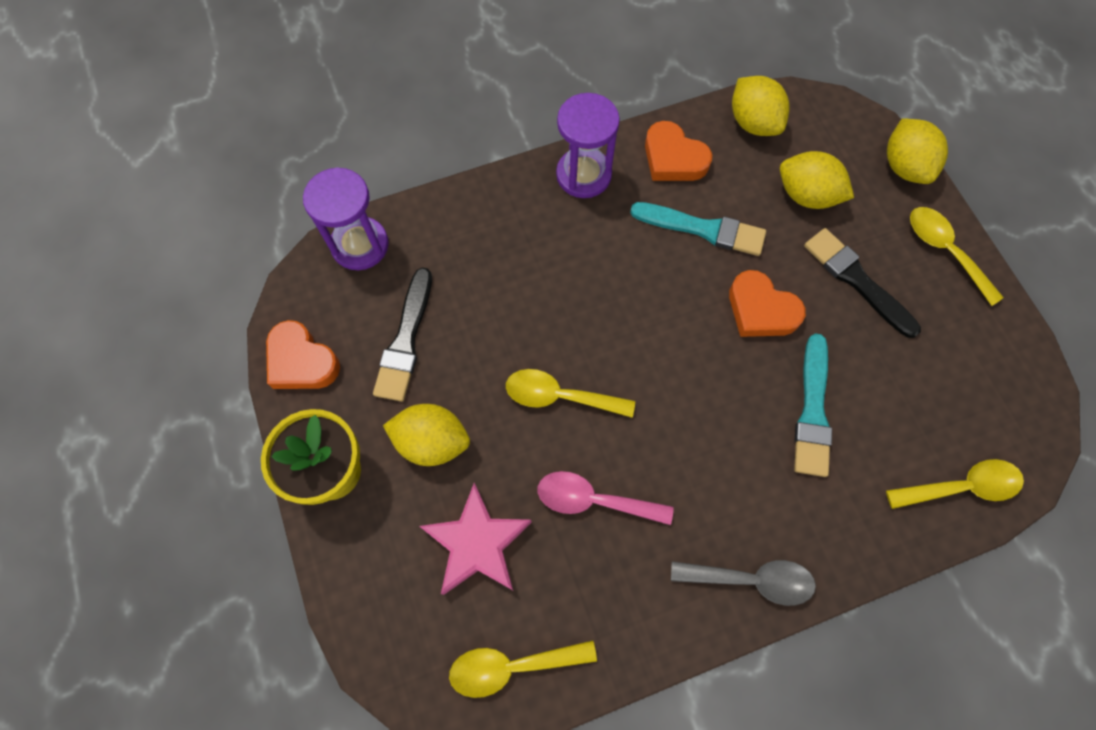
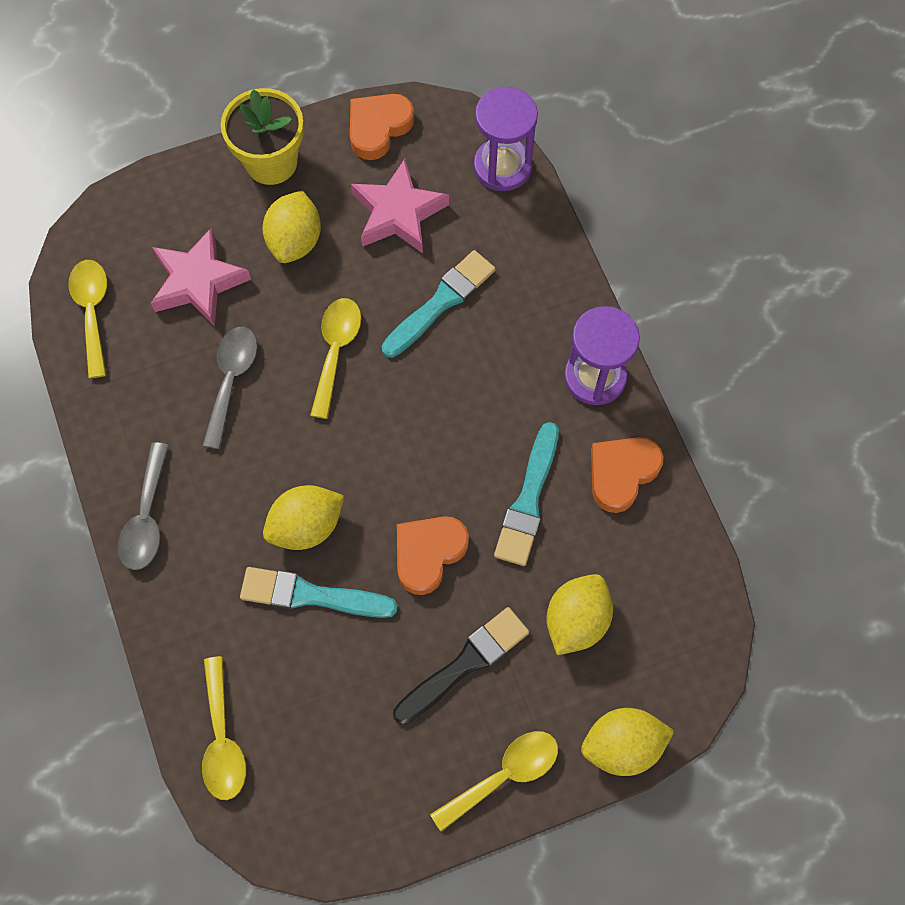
camera: 90 degrees right, 0 degrees up
(405, 340) = (398, 213): black brush -> pink star
(507, 300) = (441, 302): none -> turquoise brush
(594, 500) = (231, 380): pink spoon -> grey spoon
(753, 122) = (677, 568): yellow lemon -> yellow lemon (306, 526)

